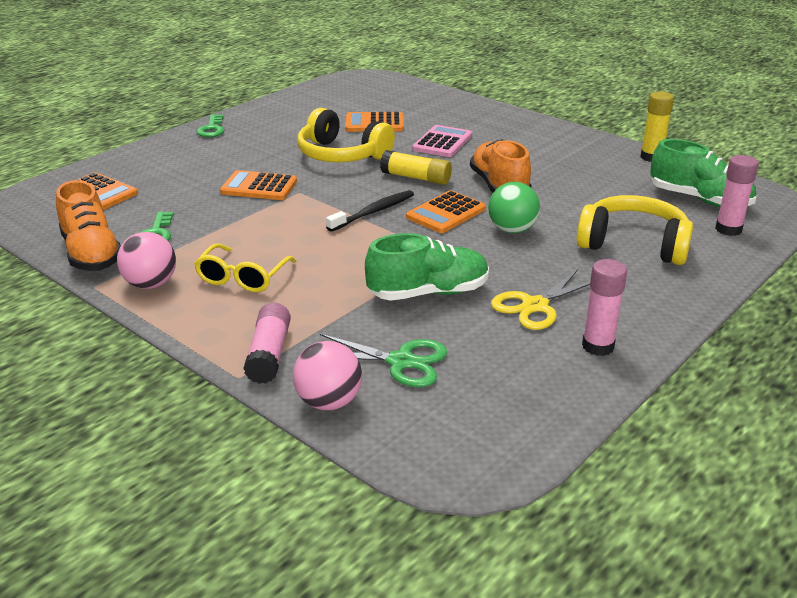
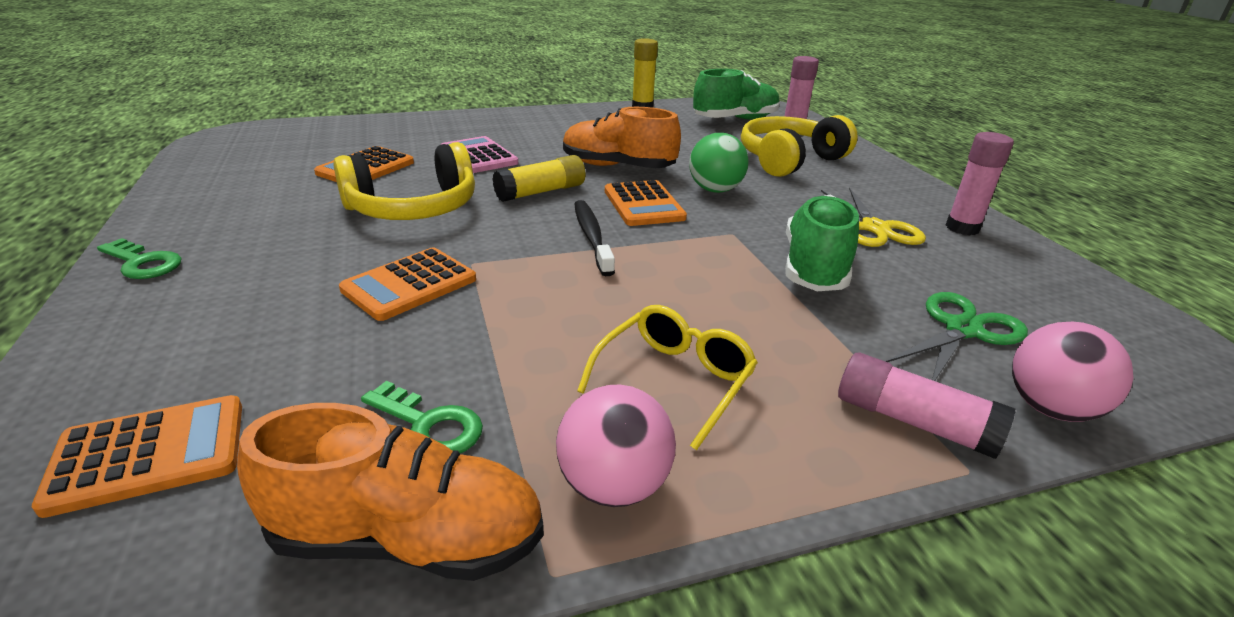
camera: 60 degrees left, 0 degrees up
(242, 278) = (674, 380): yellow glasses -> yellow glasses turned 105 degrees counterclockwise

